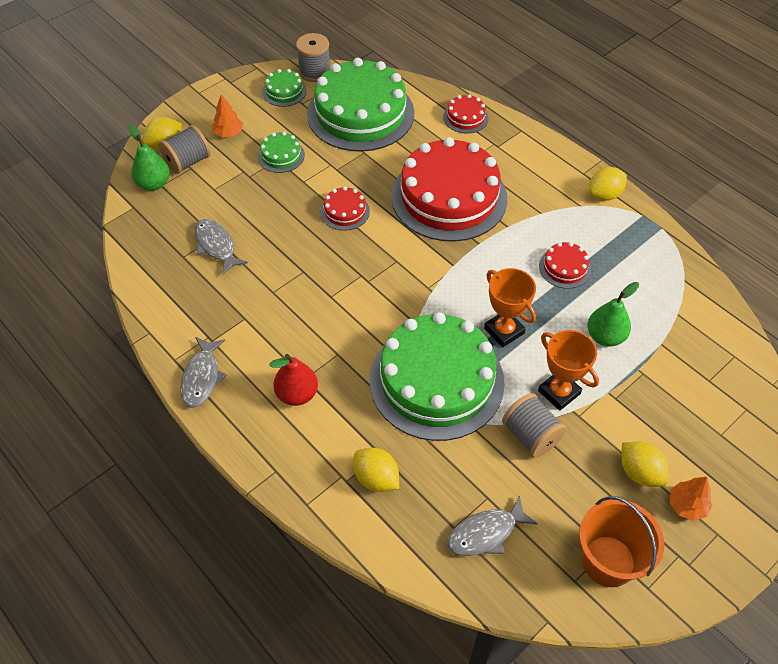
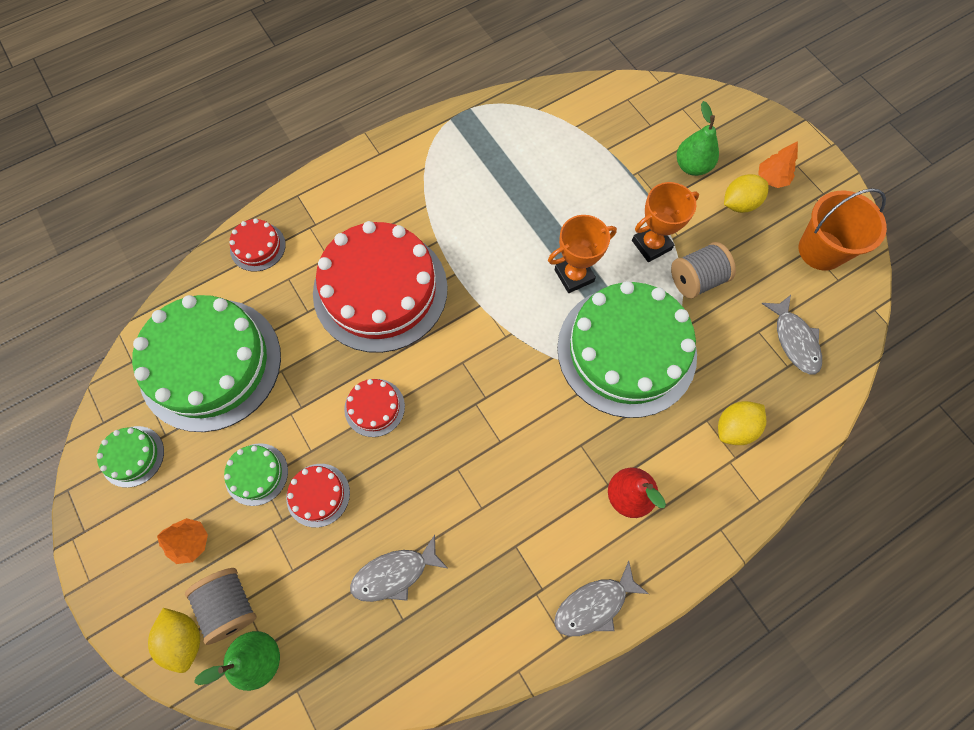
camera: 80 degrees left, 15 degrees up
(202, 377) = (594, 604): grey fish -> grey fish turned 135 degrees clockwise
(315, 72) = (107, 410): grey spool -> none
(564, 268) = (504, 203): red cake -> red cake (318, 495)
(604, 195) = (415, 143): yellow lemon -> none
(605, 336) = (593, 190): green pear -> green pear (692, 166)

